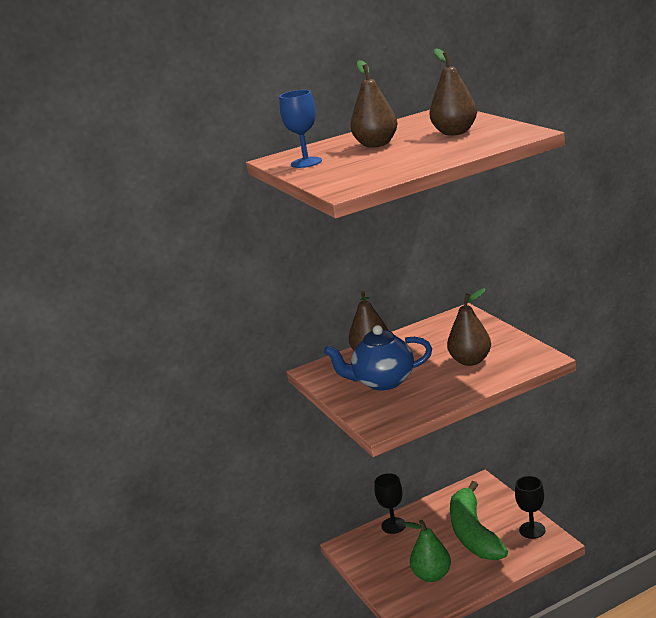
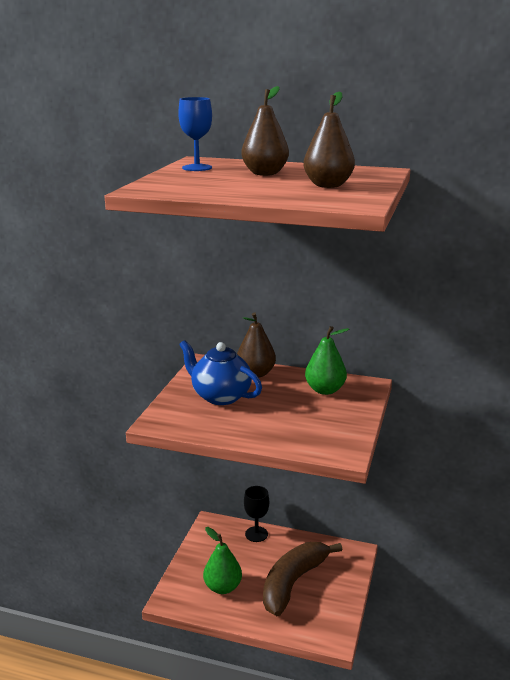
camera: 40 degrees right, 0 degrees up
(444, 334) = (325, 390): none -> green pear
(470, 361) = (297, 420): brown pear -> none
(473, 533) = (293, 582): green banana -> brown banana
(532, 530) = (334, 615): black goblet -> none

